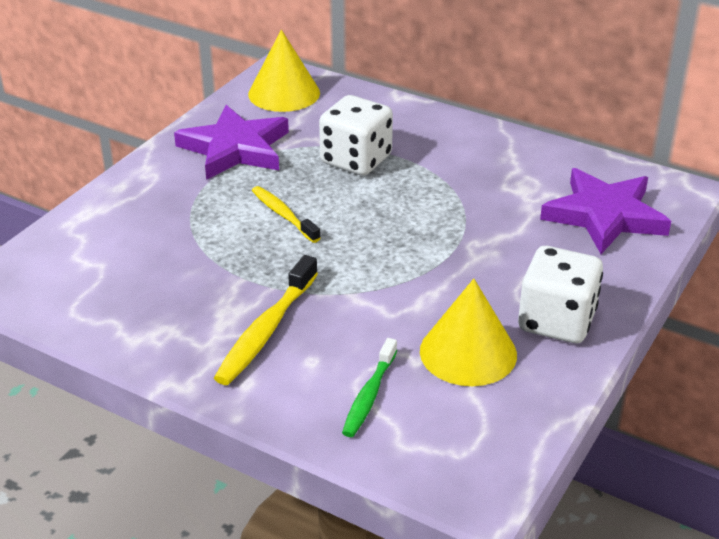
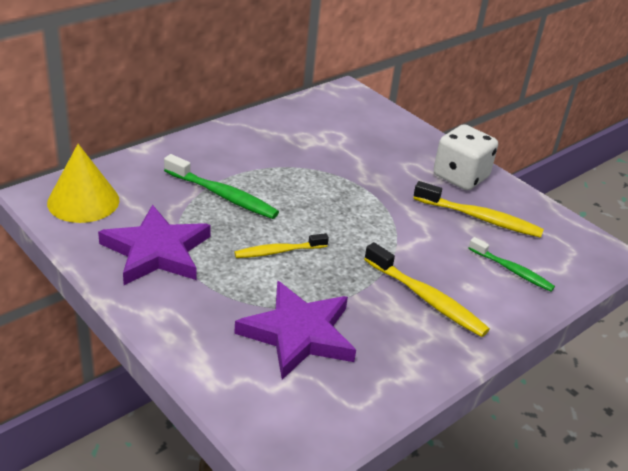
camera: 75 degrees left, 0 degrees up
(356, 160) = (223, 195): white dice -> green toothbrush
(468, 352) = (480, 218): yellow cone -> yellow toothbrush
(604, 216) = (359, 123): purple star -> purple star (298, 334)

